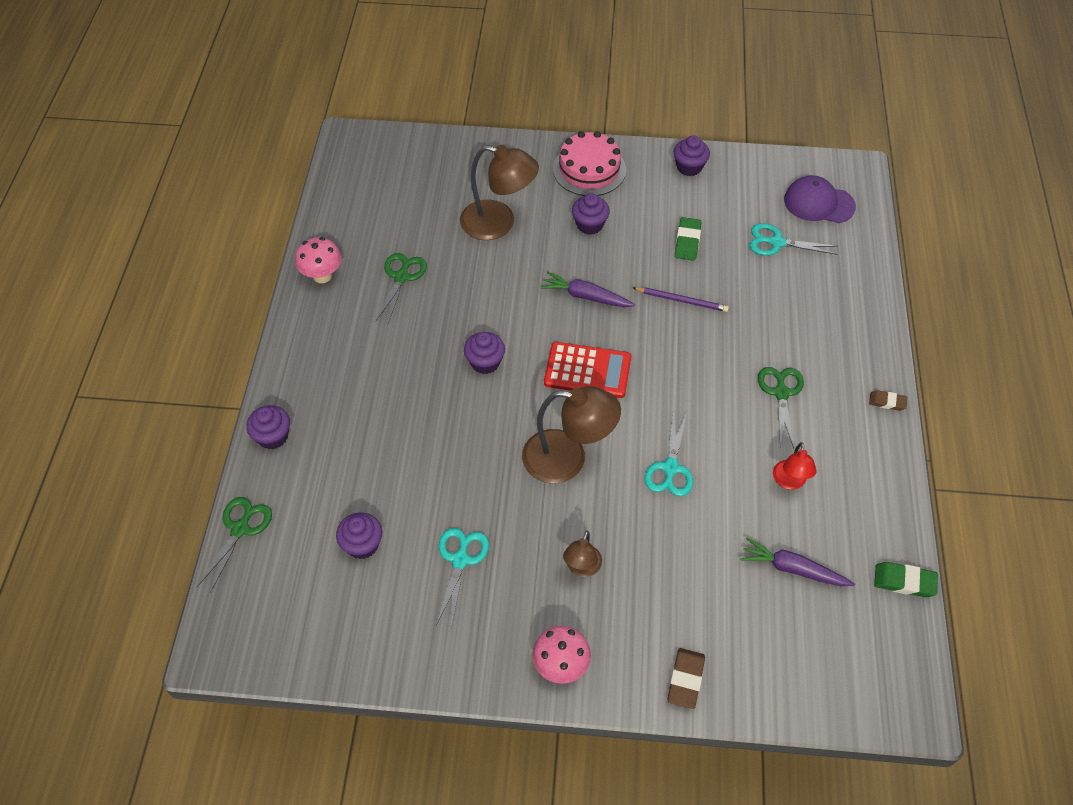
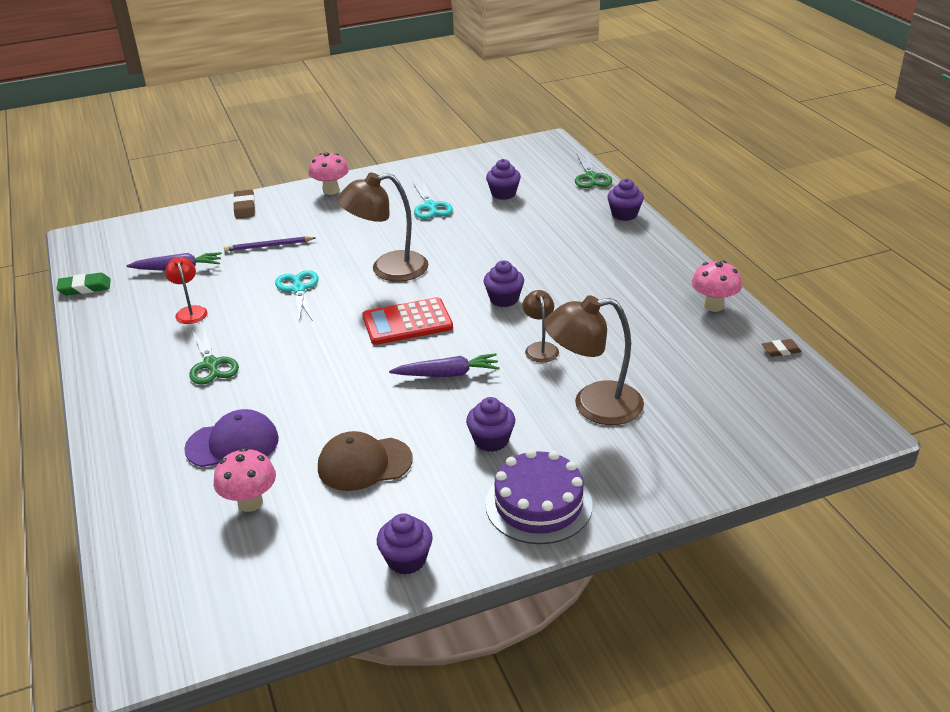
camera: 155 degrees right, 20 degrees down
(401, 277) = (641, 329): green scissors -> none
(582, 568) = (341, 226): brown lamp -> brown lamp (540, 348)
(589, 169) = (538, 504): pink cake -> purple cake
(682, 300) = (343, 404): purple pencil -> purple pencil (268, 246)
(687, 241) = (364, 464): green eraser -> brown cap
(777, 242) = (250, 502): turquoise scissors -> pink mushroom
(818, 203) = (202, 577): purple cap -> purple cap (232, 444)
(887, 402) = (98, 391): brown eraser -> brown eraser (781, 350)

